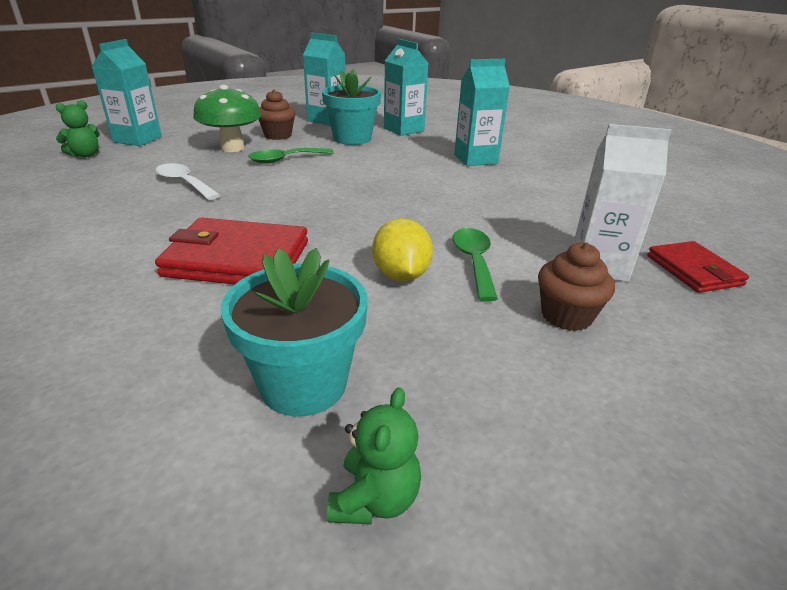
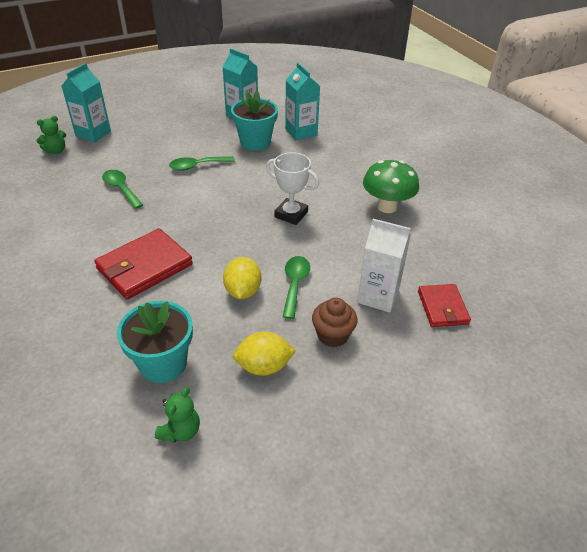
camera: 10 degrees right, 10 degrees up
(184, 183) = (121, 189): white spoon -> green spoon
(232, 148) = (161, 149): green mushroom -> green mushroom (387, 207)
(237, 259) = (144, 267): red wallet -> red wallet turned 60 degrees counterclockwise
(278, 135) = (198, 135): brown cupcake -> none
(429, 194) = (291, 214): none -> white trophy
(475, 159) = (344, 175): turquoise carton -> none
(483, 369) = (264, 366): none -> yellow lemon

